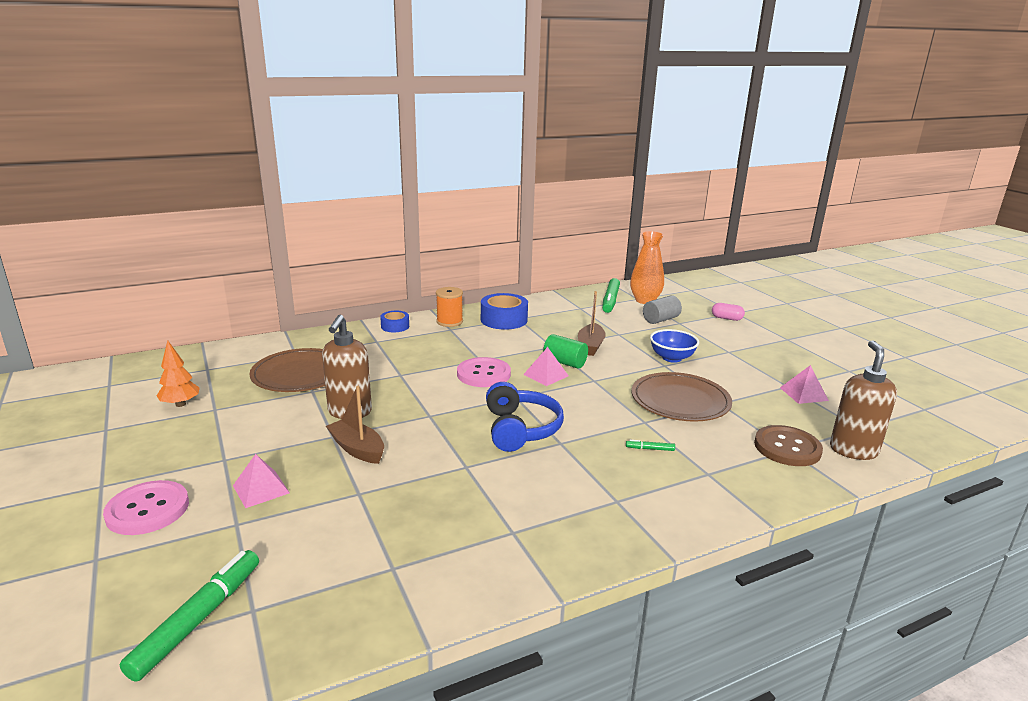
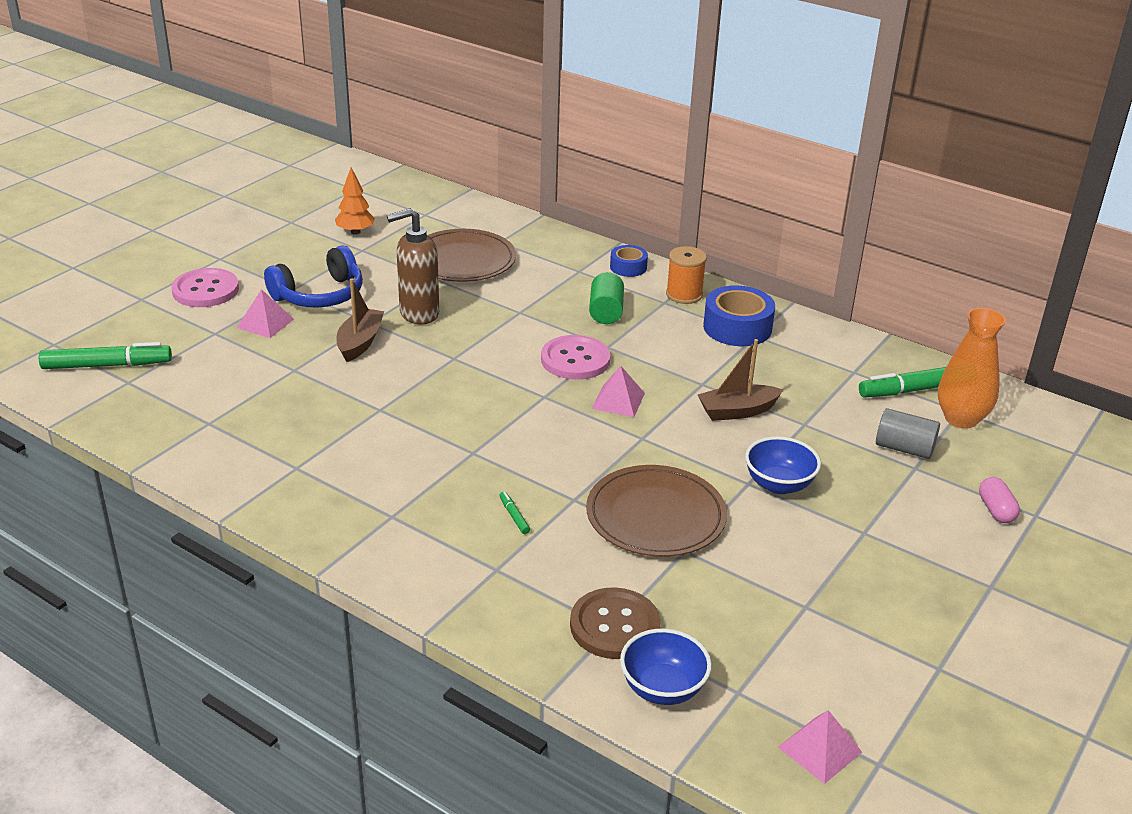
camera: 60 degrees right, 10 degrees up
(520, 429) = (477, 419): blue headphones -> blue headphones (319, 295)
(564, 362) = (666, 405): green cylinder -> green cylinder (606, 312)
(803, 394) = (794, 625): pink pyramid -> pink pyramid (819, 749)
(853, 450) = (663, 688): brown soap dispenser -> blue bowl

